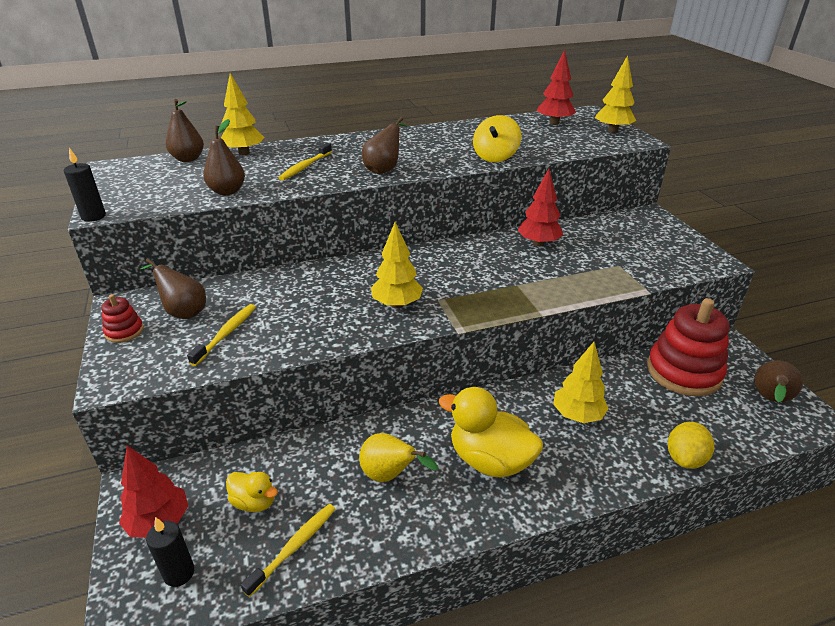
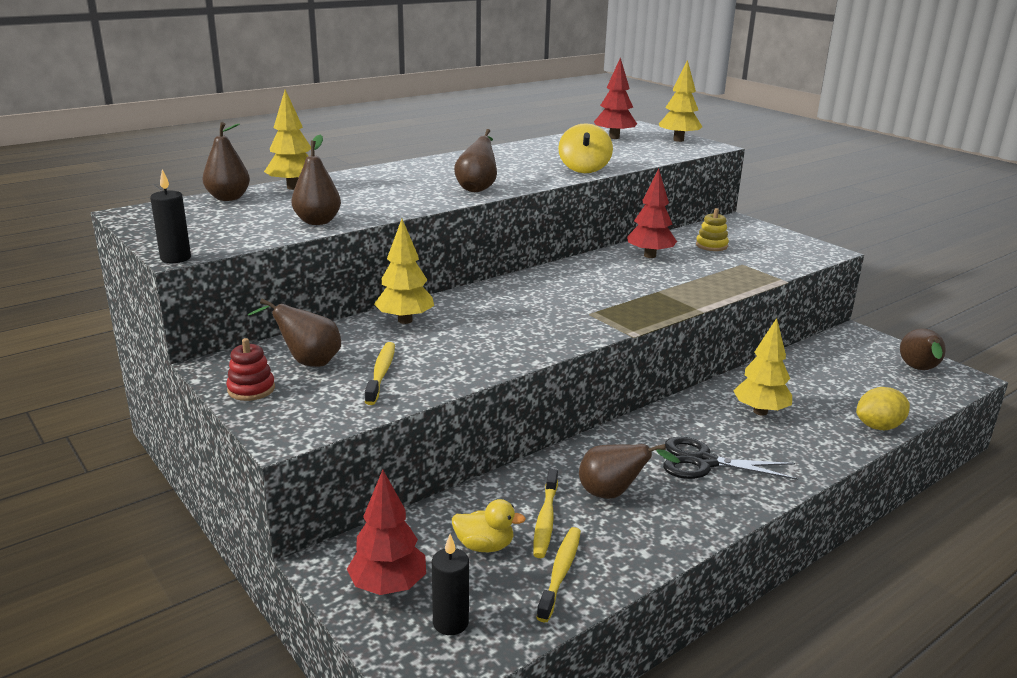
camera: 20 degrees left, 10 degrees down
(305, 167) = (384, 193): yellow toothbrush -> yellow toothbrush (545, 520)
(390, 475) = (613, 494): yellow pear -> brown pear
(397, 304) = (549, 323): yellow tree -> yellow tree (405, 320)
(490, 460) = (704, 462): yellow duck -> black scissors
(604, 240) = (711, 245): none -> yellow stacking toy
(683, 372) = (832, 361): red stacking toy -> none
(685, 458) = (878, 427): yellow lemon -> yellow lemon turned 60 degrees clockwise

